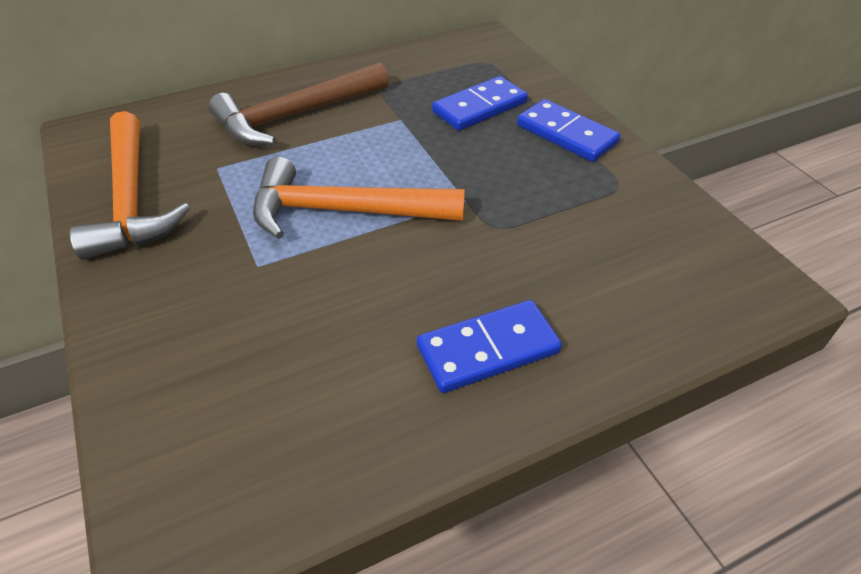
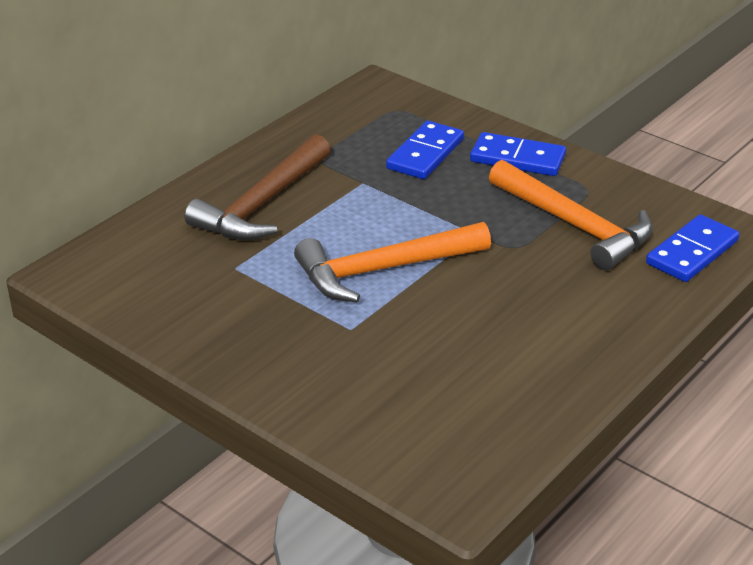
camera: 25 degrees left, 10 degrees down
(131, 199) = (184, 313): orange hammer -> orange hammer (574, 225)
(488, 349) = (573, 328): blue domino -> blue domino (692, 252)

